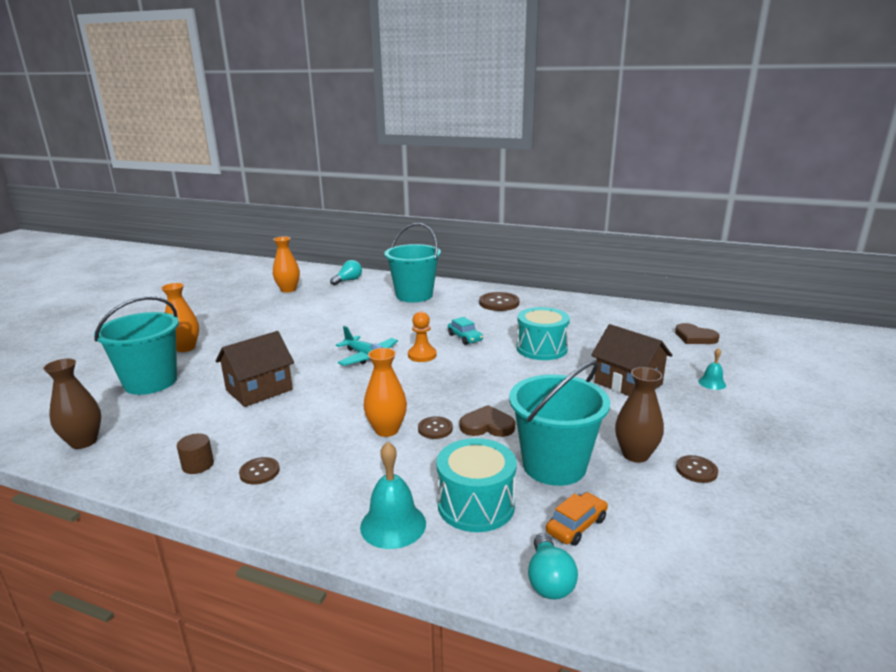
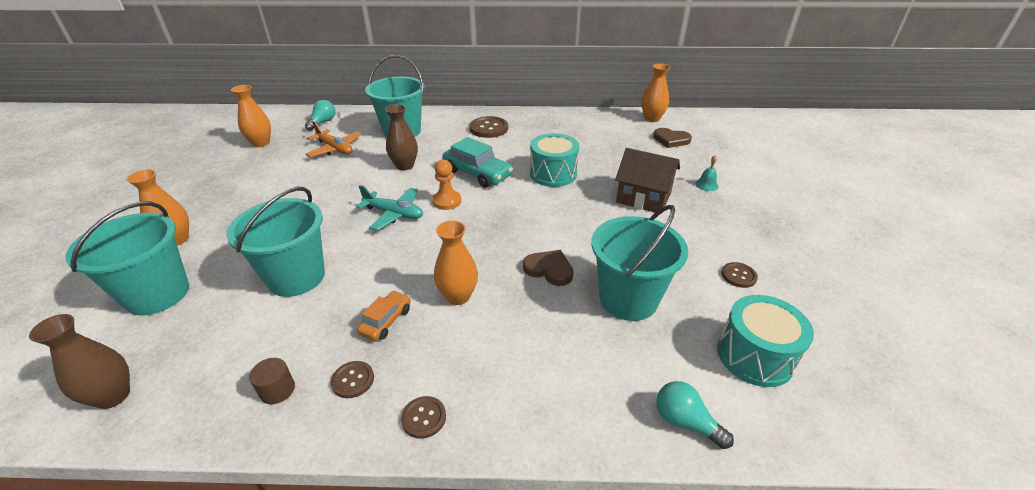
camera: 20 degrees left, 15 degrees up
(259, 390) = (296, 277): brown house -> turquoise bucket
(347, 301) = (335, 149): none -> orange plane
(393, 525) = (521, 404): turquoise bell -> none
(435, 429) = (504, 284): brown button -> brown button (424, 418)
(465, 338) = (477, 173): turquoise car -> turquoise car, size x1.74
(476, 505) = (584, 360): turquoise drum -> turquoise drum (755, 356)
(487, 425) = (549, 269): brown heart -> brown heart turned 45 degrees clockwise
(549, 580) = (685, 422): turquoise light bulb -> turquoise light bulb turned 150 degrees clockwise
(576, 526) = (678, 358): orange car -> orange car (386, 321)
(635, 455) = (686, 271): brown vase -> brown vase (405, 166)
(684, 316) = (652, 119): none -> orange vase

